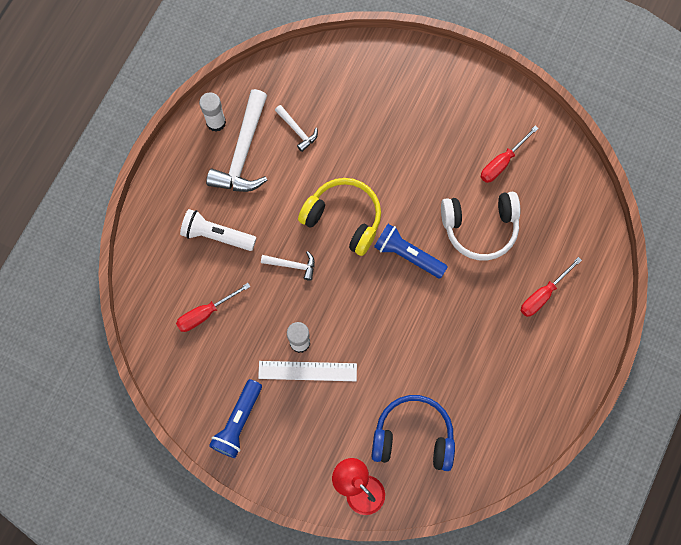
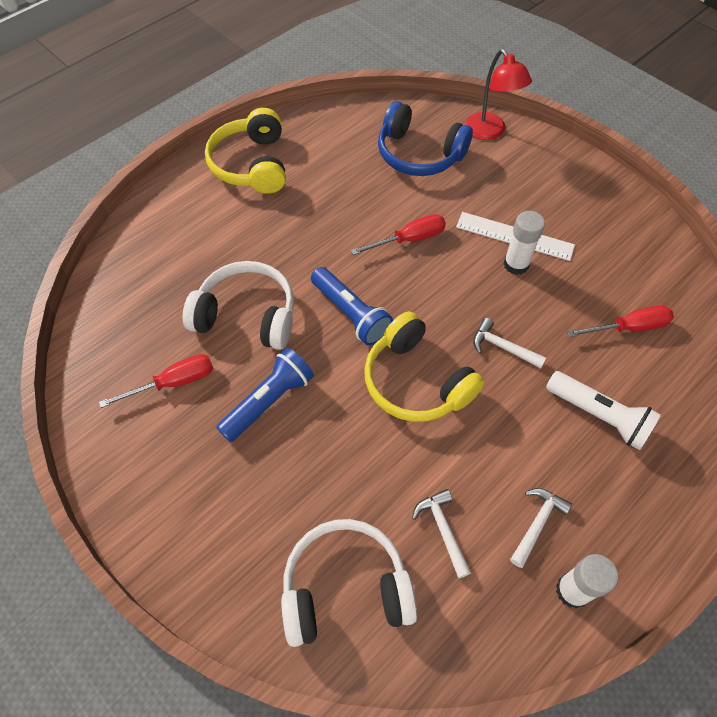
camera: 160 degrees left, 15 degrees down
(238, 422) = (605, 214): blue flashlight -> blue flashlight (269, 401)
(243, 152) = (537, 523): white hammer -> white hammer, size x0.49
(341, 82) = (345, 588): none -> white headphones
(543, 295) = (216, 228): red screwdriver -> red screwdriver (409, 239)
(550, 371) = (252, 164): none -> yellow headphones

